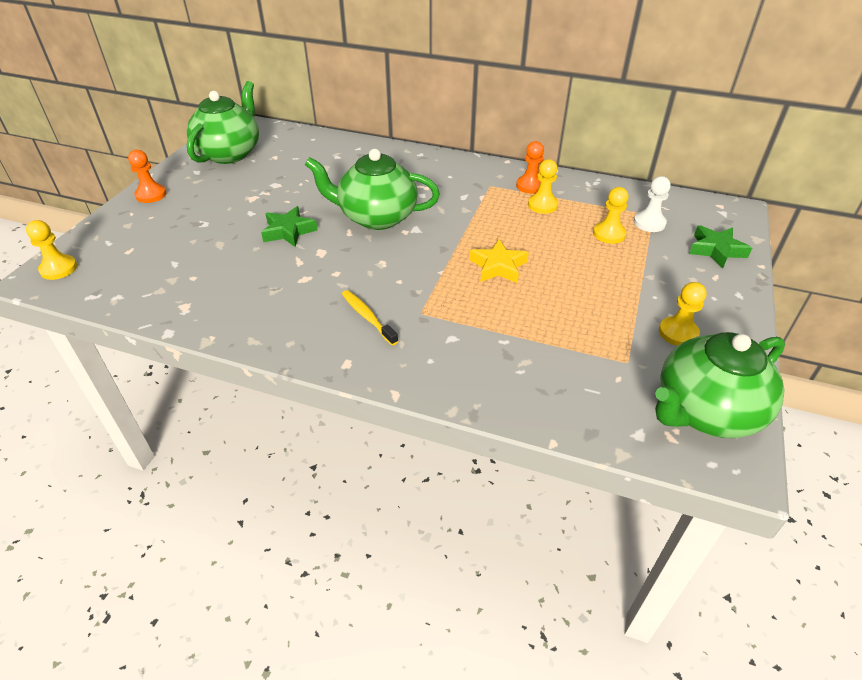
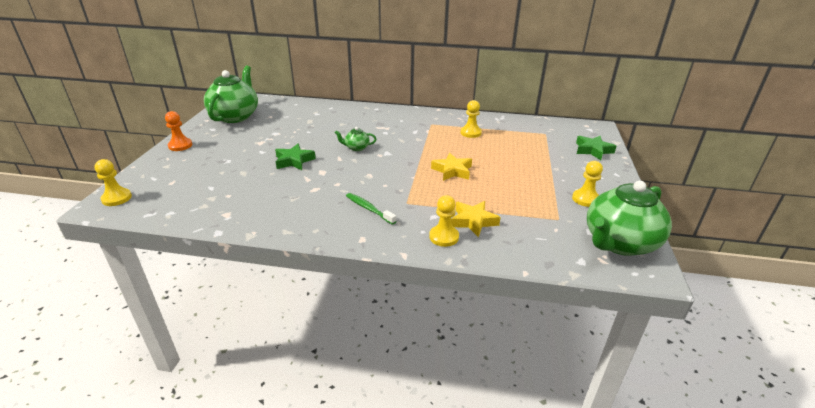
camera: 10 degrees left, 10 degrees down
(367, 317) = (369, 209): yellow toothbrush -> green toothbrush
(376, 217) = (356, 148): green teapot -> green teapot, size x0.44
(504, 352) = (473, 221): none -> yellow star
(530, 186) = (458, 122): orange pawn -> none
(609, 234) = (520, 146): yellow pawn -> yellow pawn (444, 237)
(649, 223) = (545, 138): white pawn -> none

